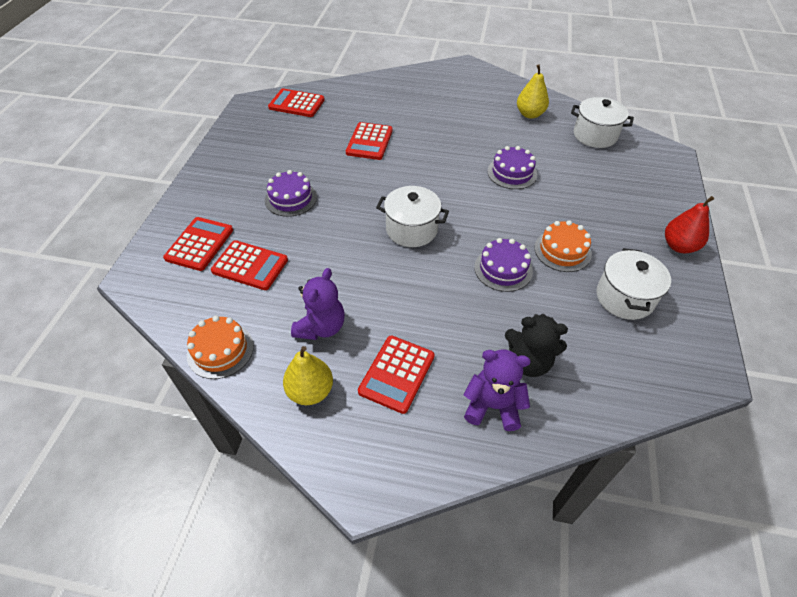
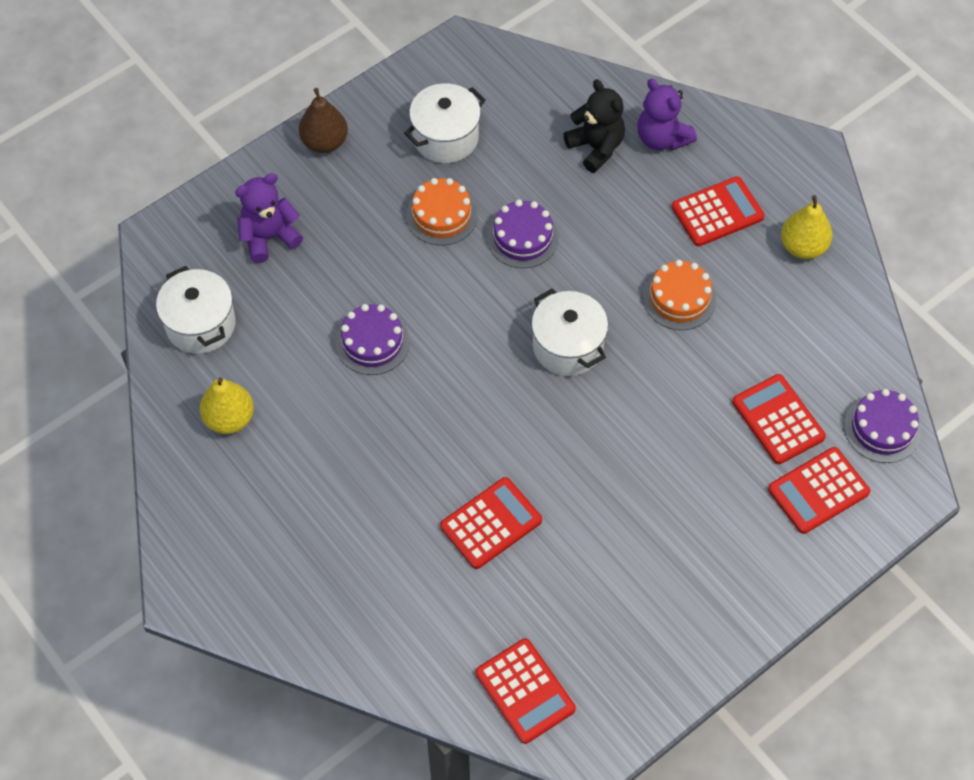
camera: 140 degrees left, 10 degrees up
(220, 350) = (862, 338): orange cake -> orange cake (679, 298)
(291, 198) = (668, 490): purple cake -> purple cake (882, 428)
(321, 327) = (752, 298): purple teddy bear -> purple teddy bear (269, 237)
(679, 246) = (325, 142): red pear -> brown pear

